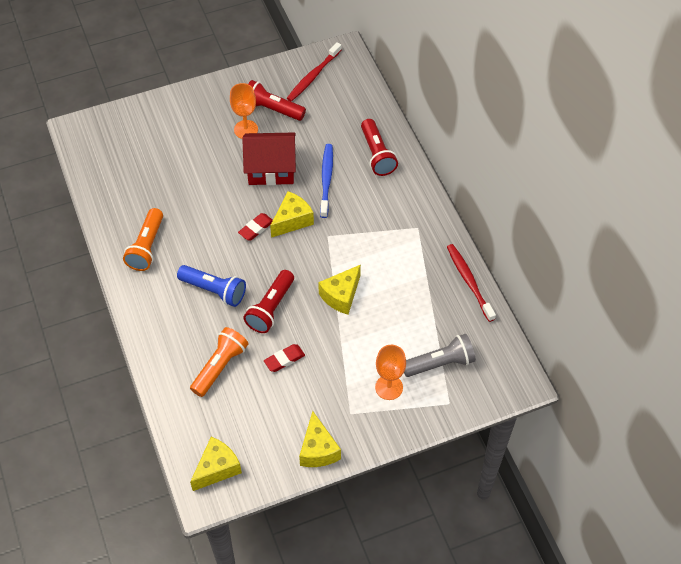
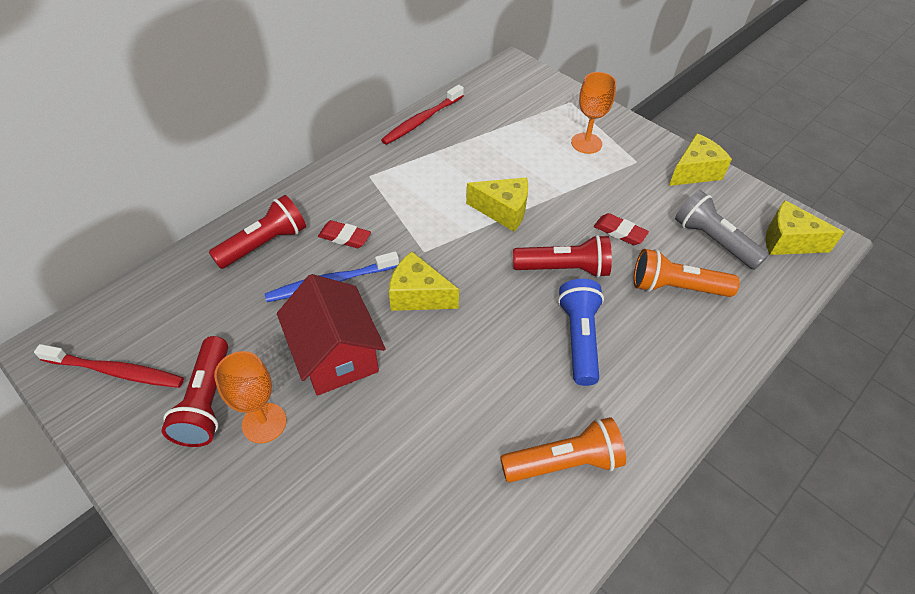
camera: 115 degrees left, 5 degrees down
(256, 228) = (452, 331): red eraser -> red eraser (344, 237)
(440, 363) = (532, 117): grey flashlight -> grey flashlight (713, 241)

